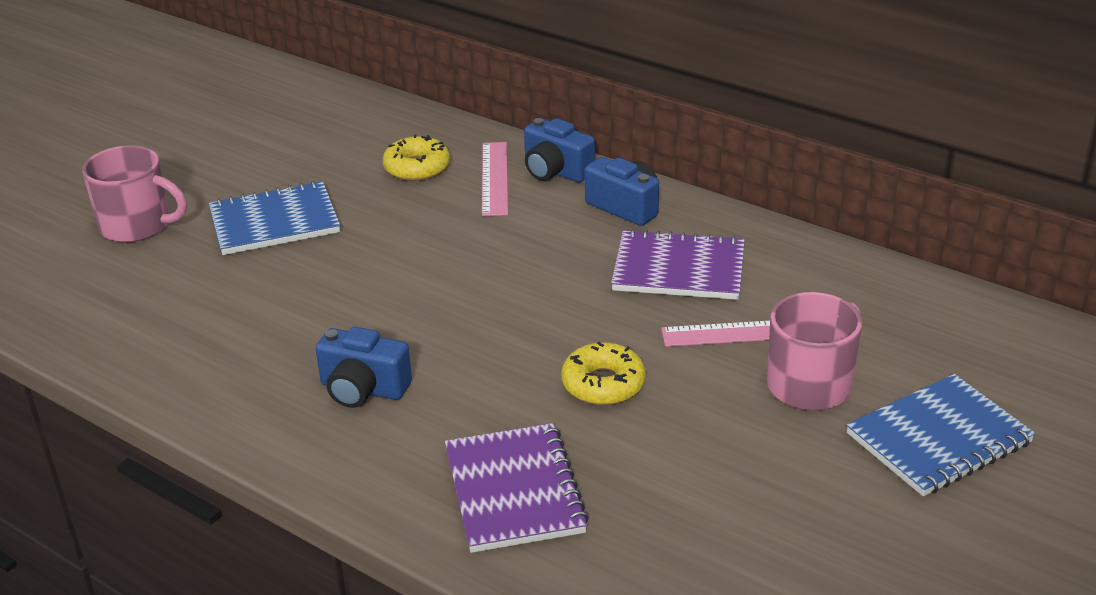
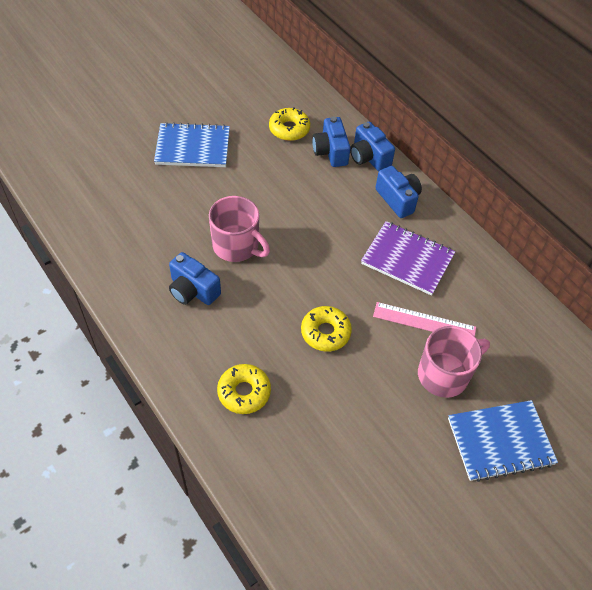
camera: 15 degrees right, 20 degrees up
(137, 226) = (118, 126): pink mug -> pink mug (236, 246)
(494, 178) = (330, 152): pink ruler -> blue camera
(514, 491) = (244, 392): purple notebook -> yellow donut

